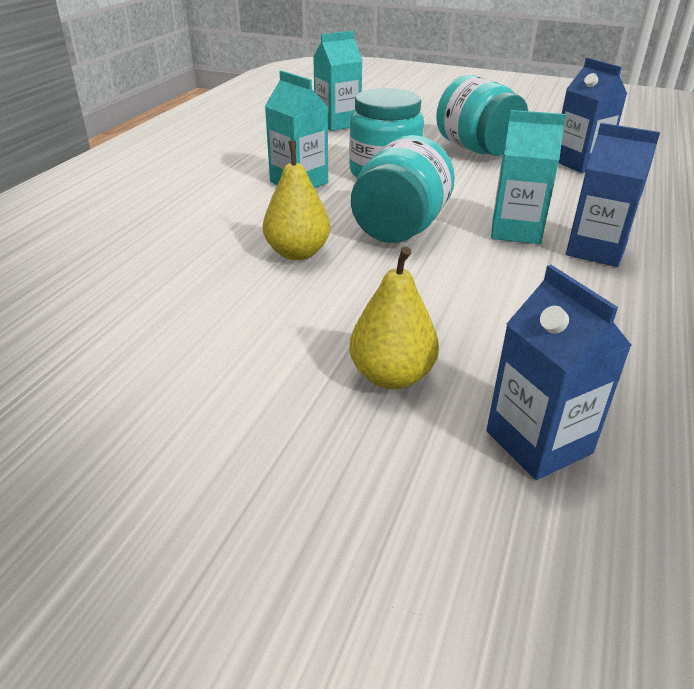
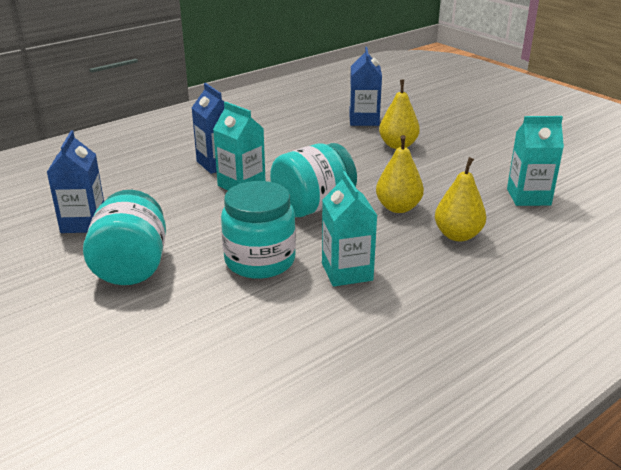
camera: 150 degrees left, 5 degrees down
(204, 238) = (458, 235): none -> yellow pear
(337, 123) = (209, 368): turquoise carton -> turquoise carton (528, 197)

